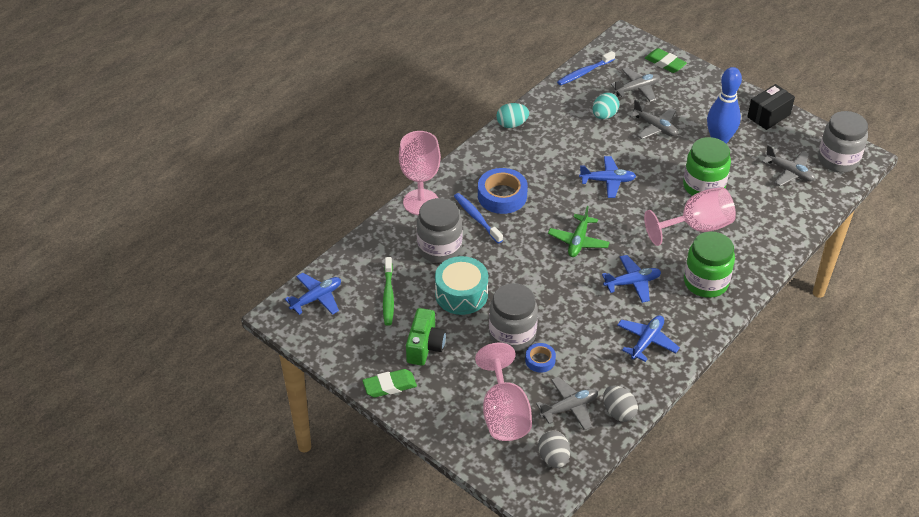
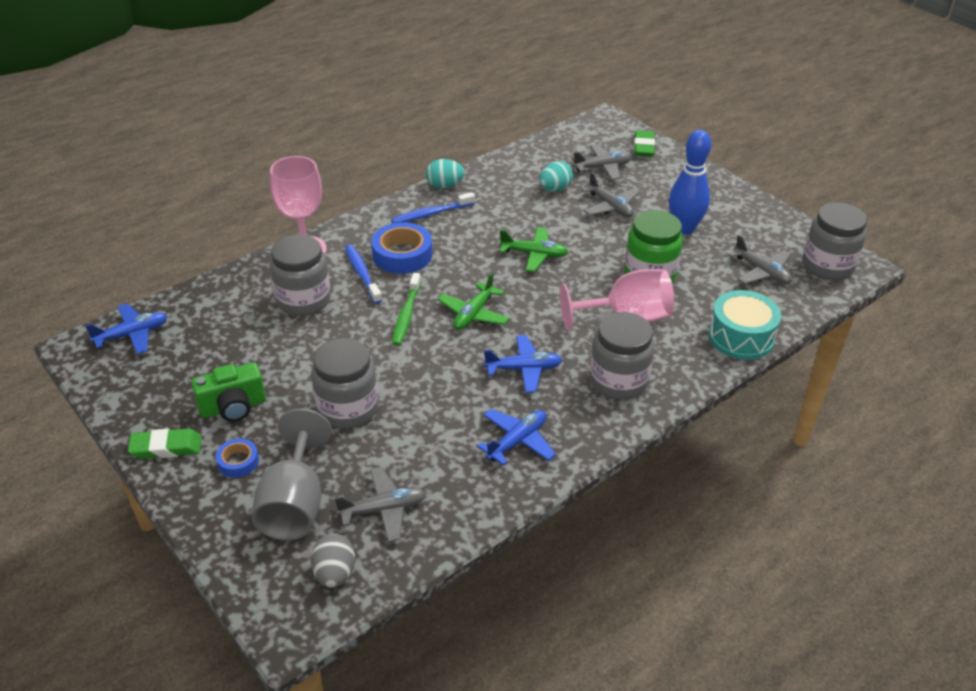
camera: 10 degrees right, 5 degrees down
(388, 295) = (217, 343): green toothbrush -> green toothbrush (406, 314)
(425, 346) = (233, 407): green camera -> green camera turned 45 degrees clockwise
(461, 294) = (306, 353): turquoise drum -> turquoise drum (741, 337)
(504, 413) = (294, 504): pink goblet -> grey goblet
(540, 360) = (370, 444): blue tape -> blue tape (238, 462)
(585, 72) = (548, 146): blue toothbrush -> blue toothbrush (431, 214)
(607, 181) = (534, 254): blue plane -> green plane
(618, 412) = (447, 526): grey egg -> none
(665, 63) = (644, 147): green eraser -> green eraser turned 45 degrees clockwise
(705, 282) = (618, 381): green jar -> grey jar
(768, 116) = (752, 211): black box -> none

